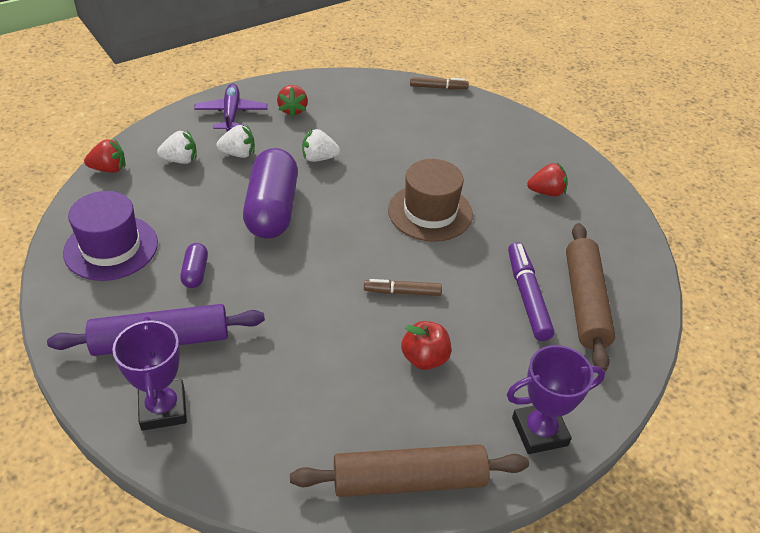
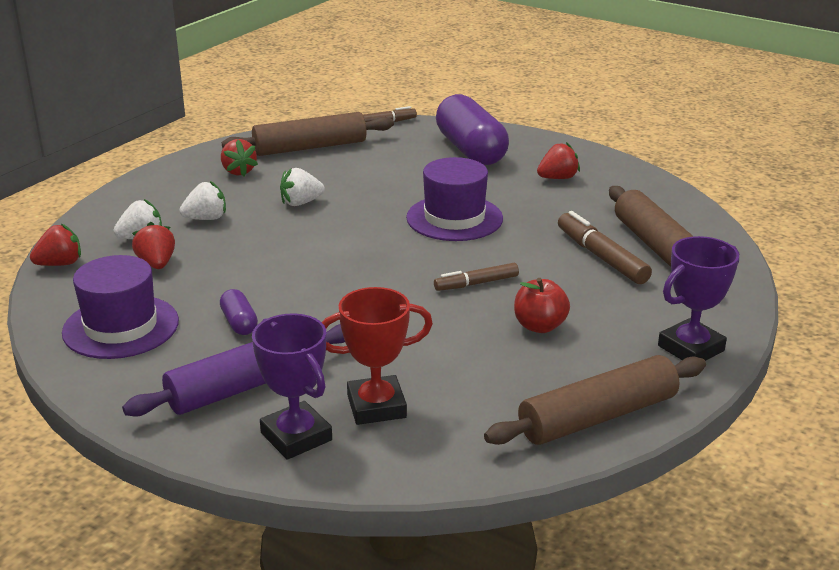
camera: 20 degrees left, 15 degrees down
(174, 190) = (157, 264): none -> red strawberry
(231, 113) = (169, 188): purple plane -> none
(241, 399) = (376, 406): none -> red trophy
(272, 209) = (283, 254): purple capsule -> purple capsule (471, 150)
(363, 99) = (310, 147): none -> brown rolling pin
(430, 212) = (454, 218): brown hat -> purple hat
(527, 296) = (601, 257): purple marker -> brown marker

